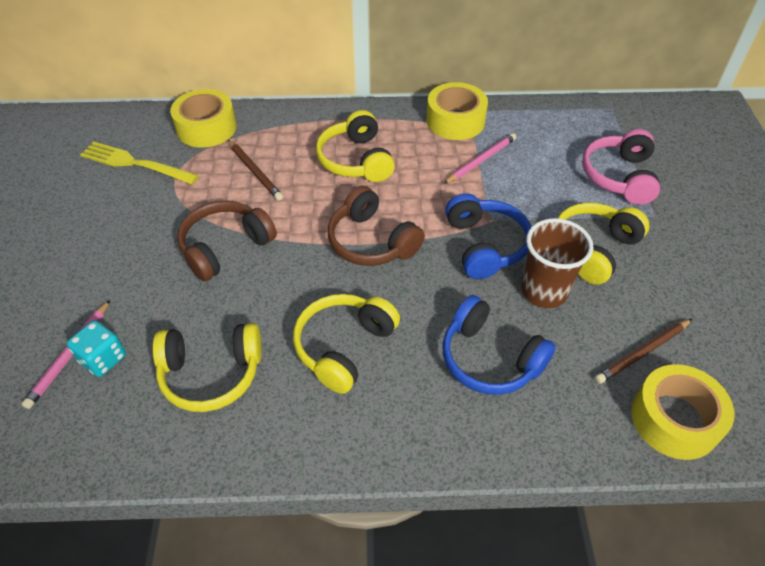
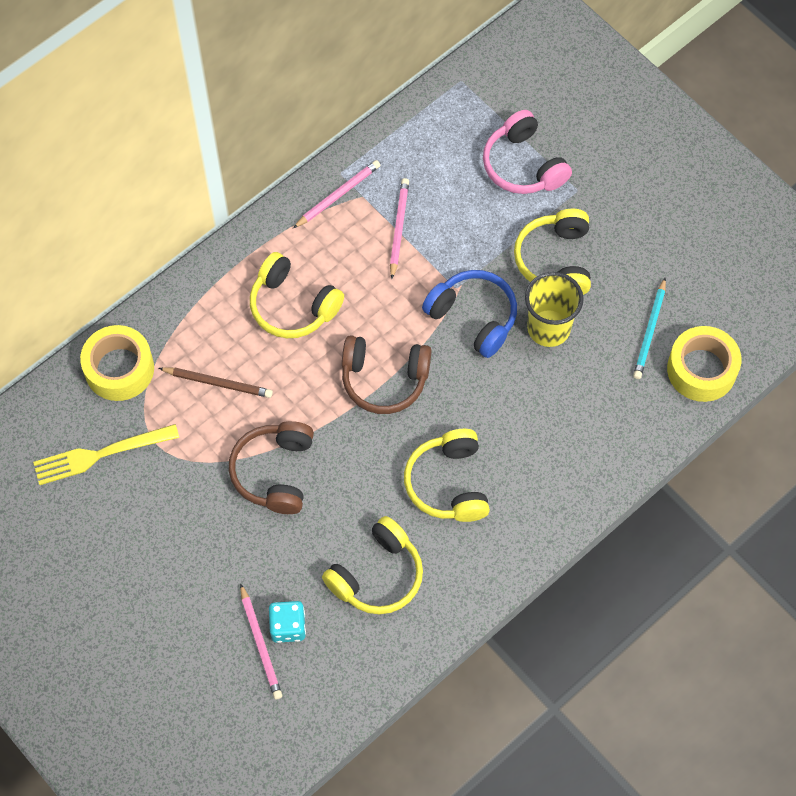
camera: 40 degrees left, 15 degrees up
(455, 121) = (338, 195): yellow tape -> pink pencil
(489, 359) = (554, 415): blue headphones -> none
(544, 291) = (548, 328): brown cup -> yellow cup
(642, 352) = (650, 331): brown pencil -> turquoise pencil

